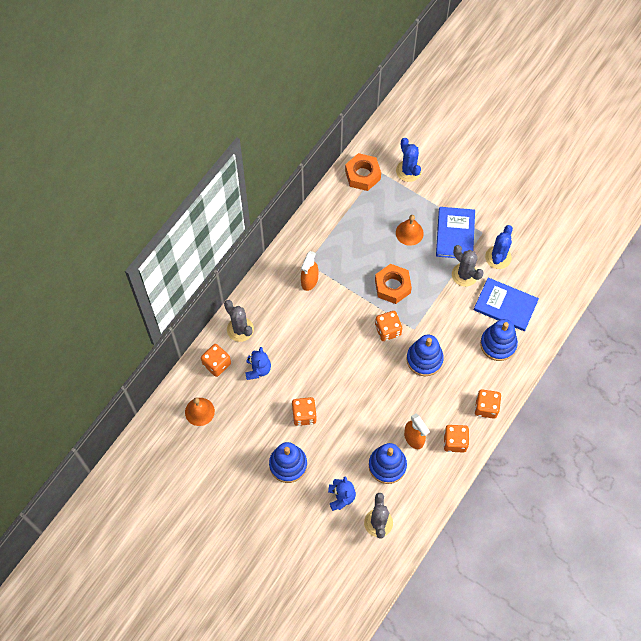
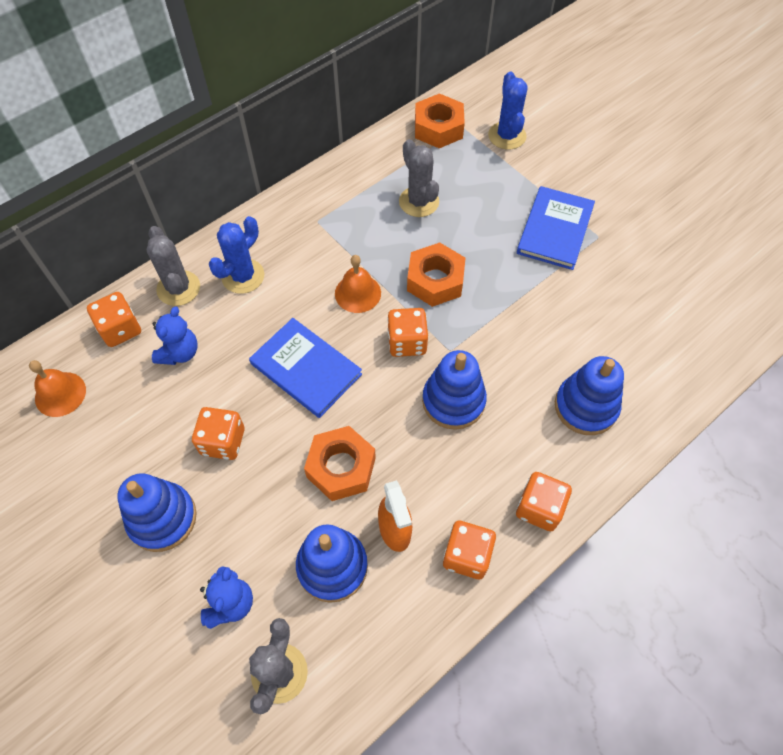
camera: 15 degrees right, 5 degrees down
(309, 281) = (310, 246): orange spray bottle -> none
(374, 413) = (341, 467): none -> orange nut
(409, 233) = (484, 214): orange bell -> orange bell (357, 293)
(464, 275) = (555, 289): grey cactus -> grey cactus (419, 202)
(498, 257) = (616, 276): blue cactus -> blue cactus (243, 276)
(505, 305) = (612, 349): blue book -> blue book (306, 369)

